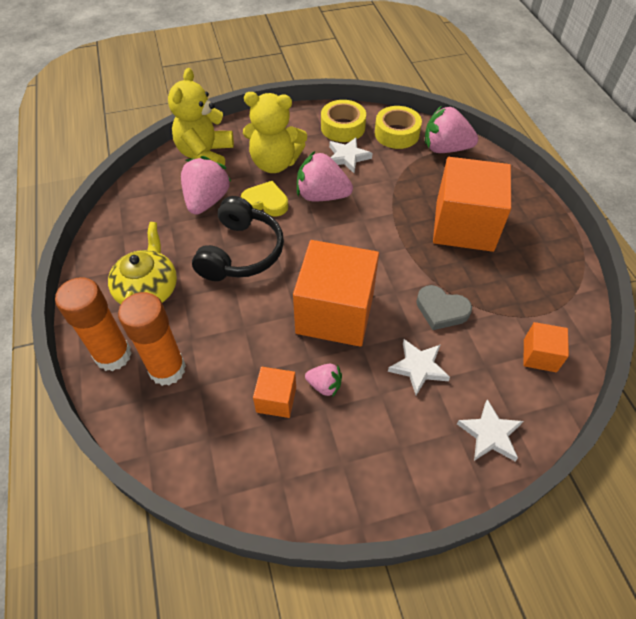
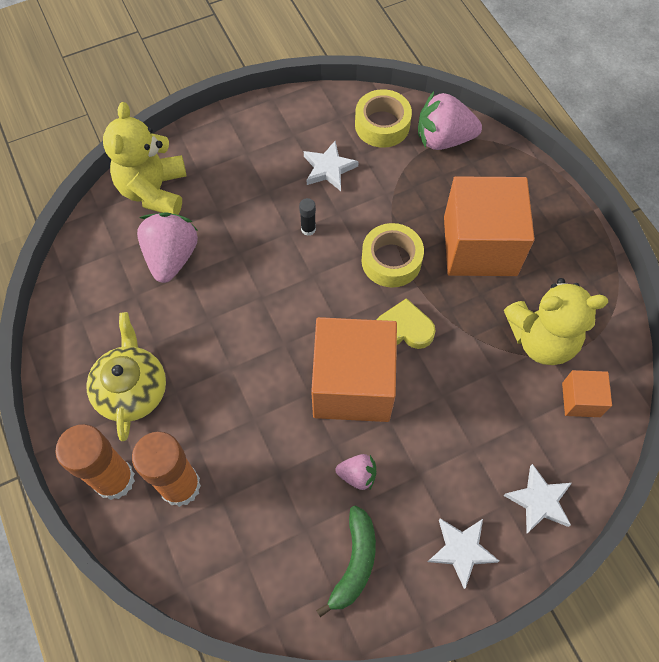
camera: 10 degrees left, 10 degrees up
(241, 252) = (229, 322): black headphones -> none
(266, 202) = (243, 249): yellow heart -> yellow heart (404, 329)
(275, 163) = (242, 190): yellow teddy bear -> yellow teddy bear (541, 339)
(276, 399) = (308, 501): orange cube -> none
(306, 459) = (354, 563): none -> green banana
(322, 196) = (308, 229): pink strawberry -> black glue stick
(343, 127) = (315, 124): yellow tape -> yellow tape (391, 260)
(418, 367) = (454, 436): white star -> white star (461, 550)
(441, 310) = (469, 361): grey heart -> none

